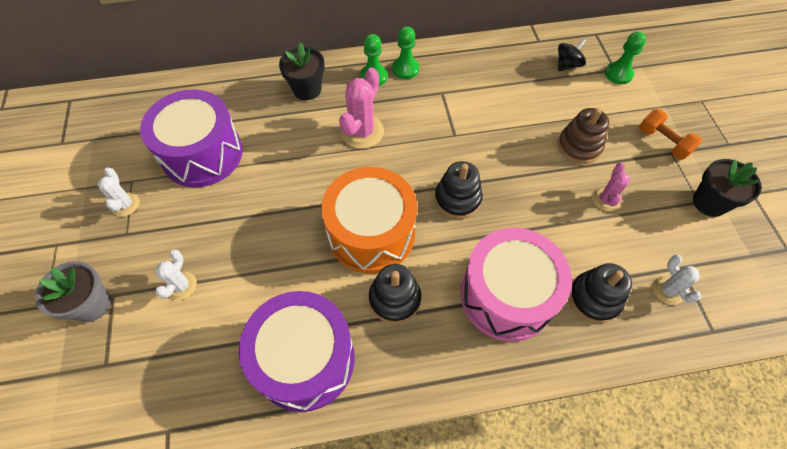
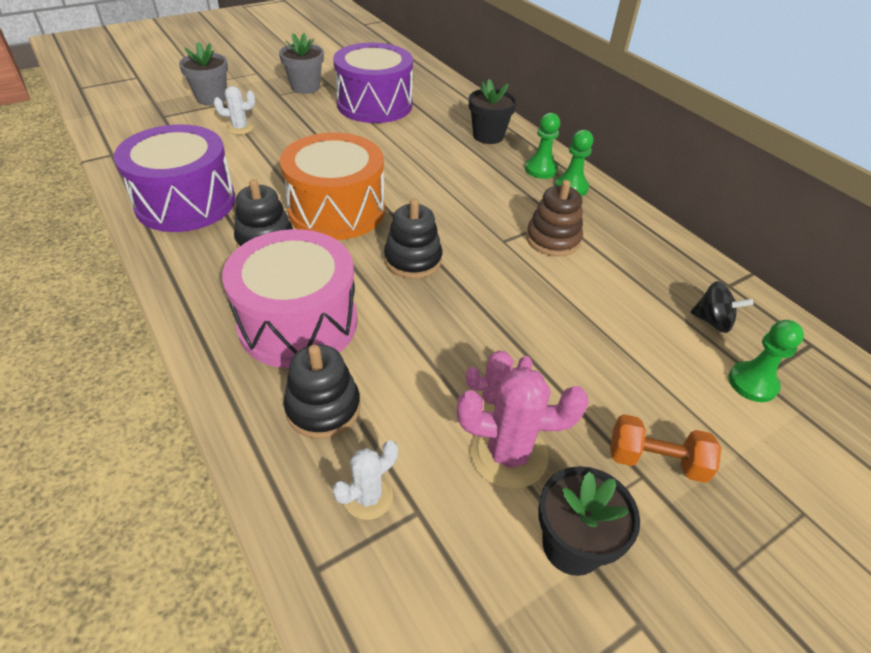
camera: 65 degrees right, 15 degrees down
(125, 204) = (305, 87): white cactus -> grey flower pot
(362, 132) = (460, 178): pink cactus -> pink cactus (508, 454)
(579, 146) = (569, 356): brown stacking toy -> brown stacking toy (553, 239)
(663, 142) = (656, 460): orange dumbbell -> orange dumbbell turned 75 degrees clockwise

